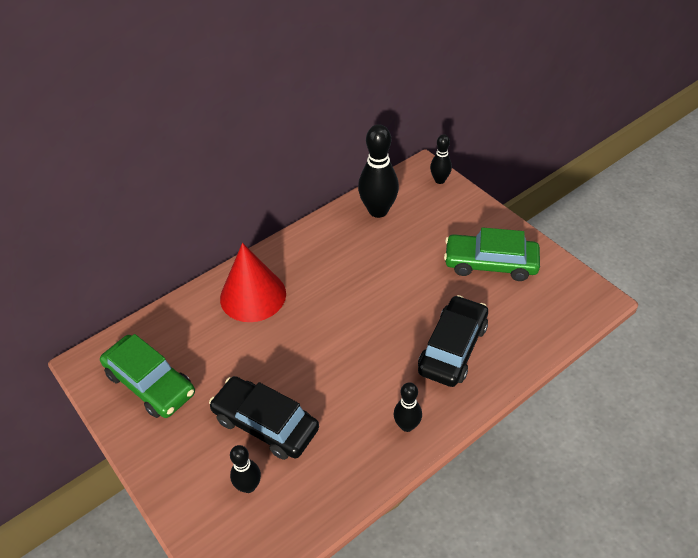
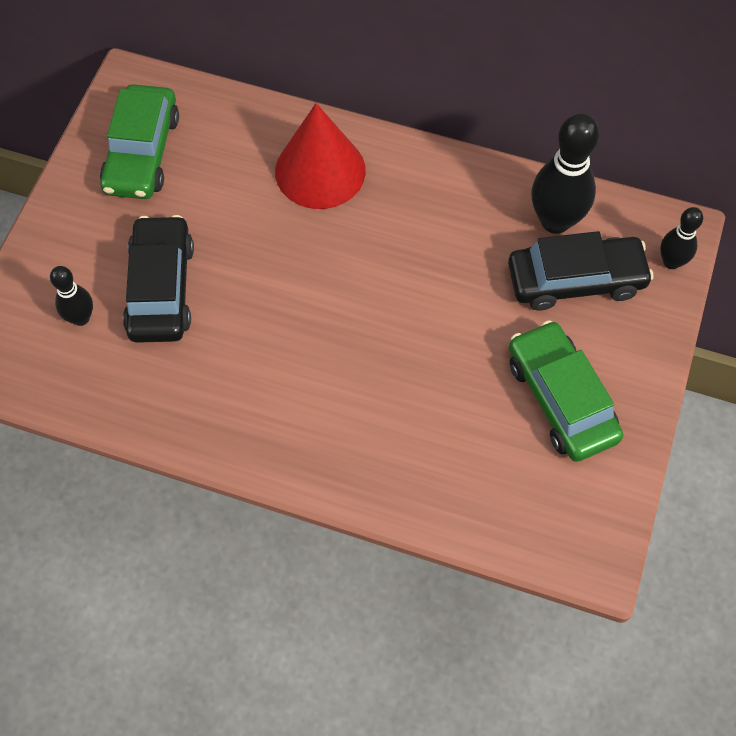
camera: 55 degrees right, 15 degrees up
(407, 425) = (246, 428): black bowling pin -> none
(453, 348) = (389, 422): black car -> black car (576, 280)

